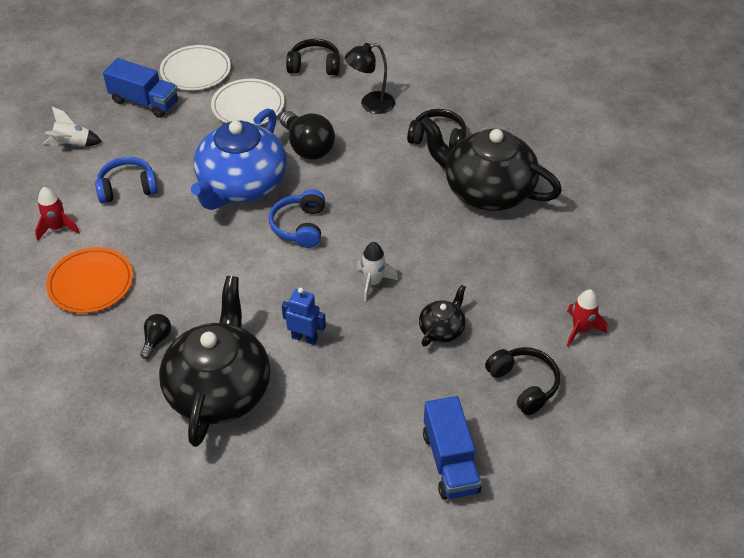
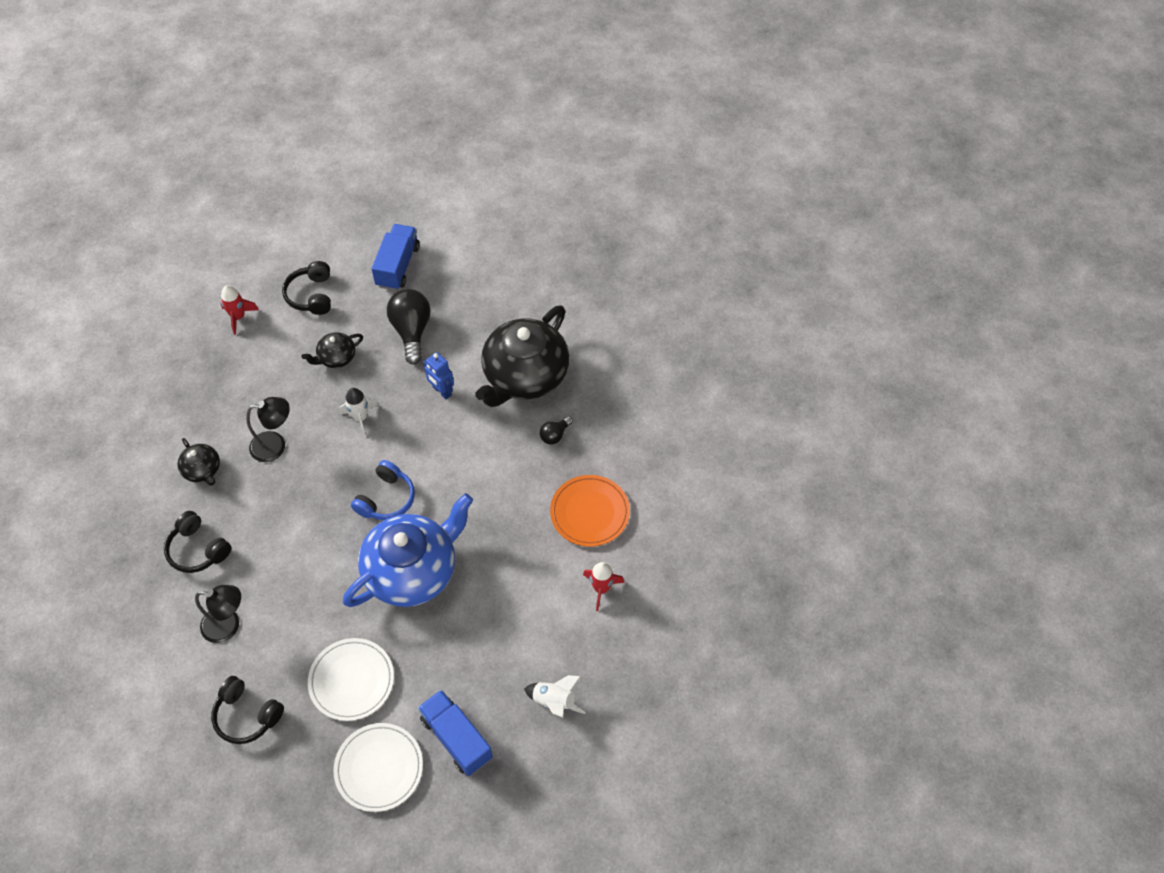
camera: 155 degrees left, 10 degrees up
(127, 188) = (520, 613): blue headphones -> none
(307, 147) = (325, 592): black light bulb -> black light bulb (411, 331)
(437, 231) = (275, 445): none -> black lamp
(487, 190) = (202, 470): black teapot -> black teapot, size x0.45

